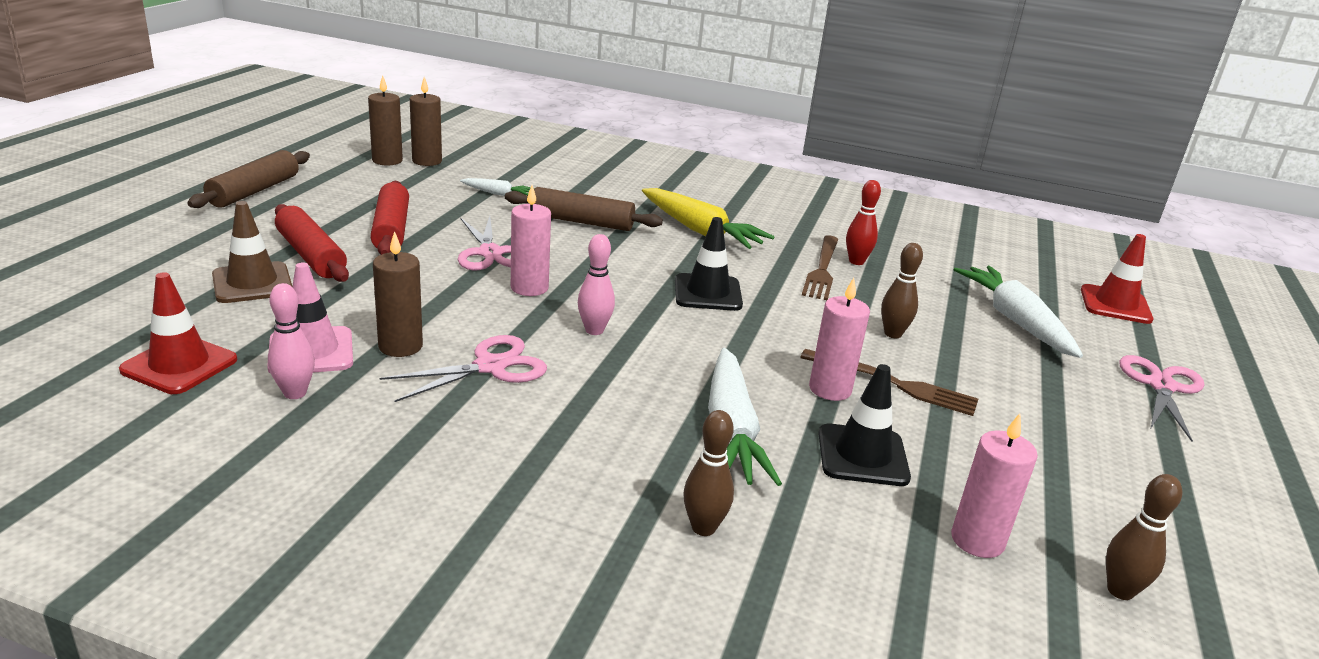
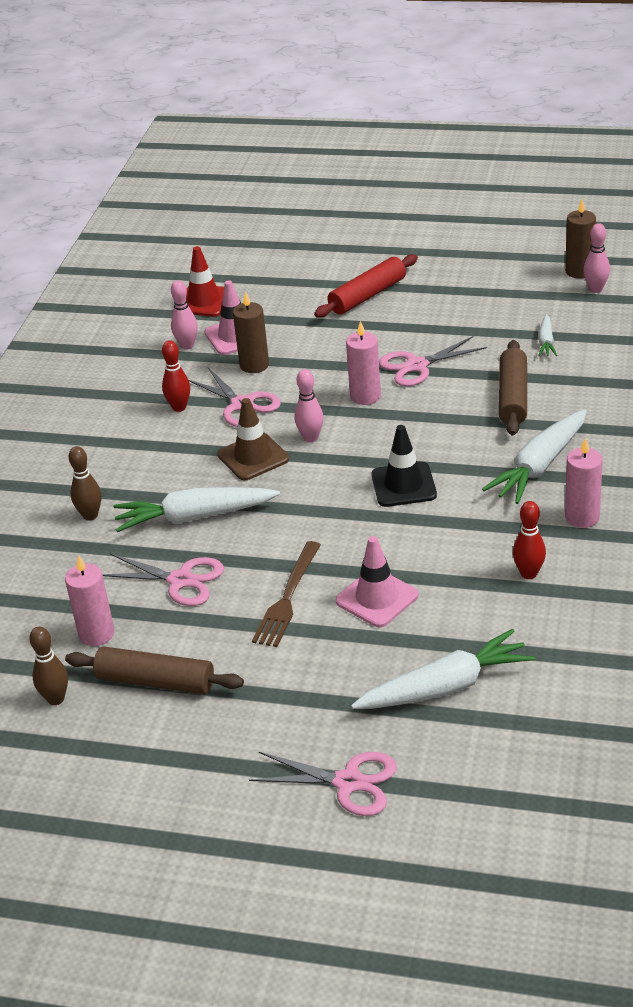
camera: 90 degrees right, 10 degrees up
(252, 283) = (313, 289): brown traffic cone -> brown traffic cone (253, 457)
(254, 191) = (465, 239): brown rolling pin -> brown rolling pin (155, 681)
(391, 229) = (433, 313): red rolling pin -> none
(427, 161) = (595, 289): brown candle -> pink bowling pin
(461, 417) = (179, 407): none -> red bowling pin
(700, 231) = (539, 466): yellow carrot -> white carrot
(822, 270) = (493, 550): brown fork -> none
(830, 389) = (266, 562): pink candle -> pink candle (582, 517)
(862, 455) = (180, 580): black traffic cone -> pink scissors
(893, 334) = (377, 598): brown bowling pin -> pink traffic cone
(1115, 305) = (530, 780): red traffic cone -> none

